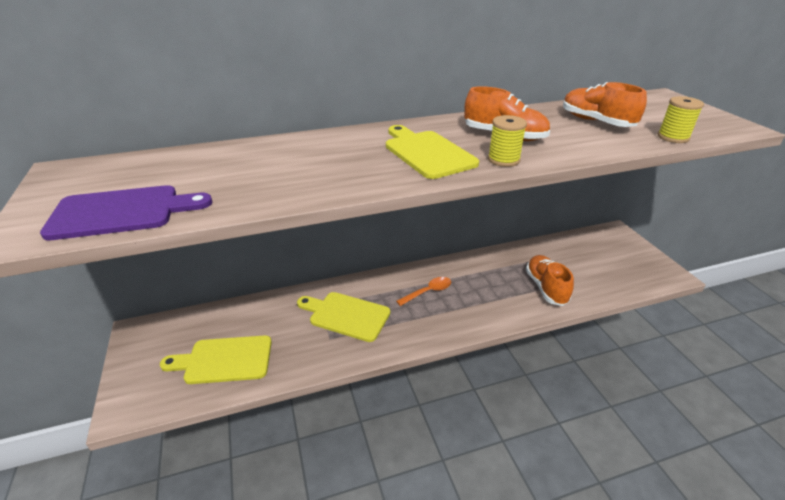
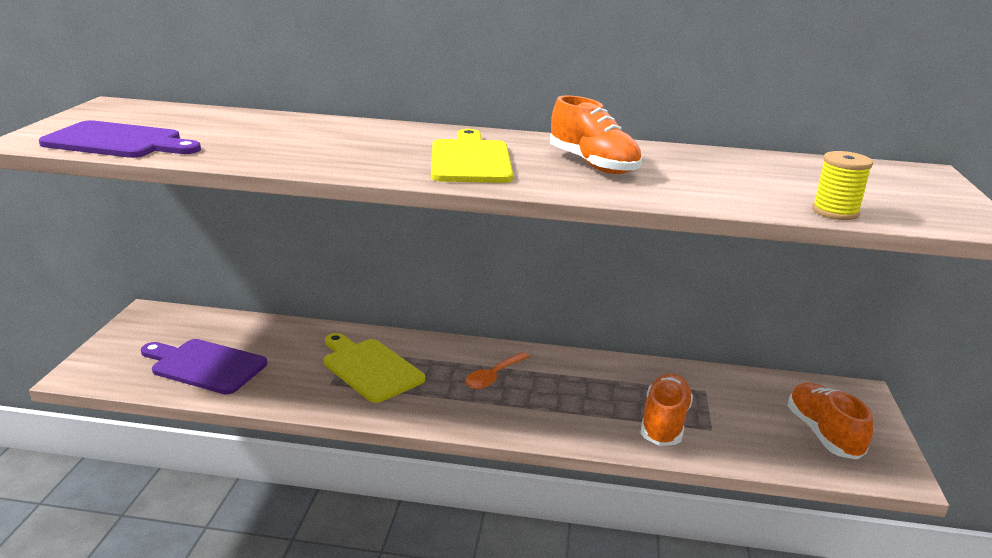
camera: 25 degrees right, 10 degrees down
(224, 360) = (205, 366): yellow cutting board -> purple cutting board
(428, 292) = (493, 376): orange spoon -> orange spoon turned 135 degrees clockwise
(503, 160) = (549, 183): yellow spool -> none
(596, 122) = (750, 176): orange shoe -> orange shoe (823, 434)

